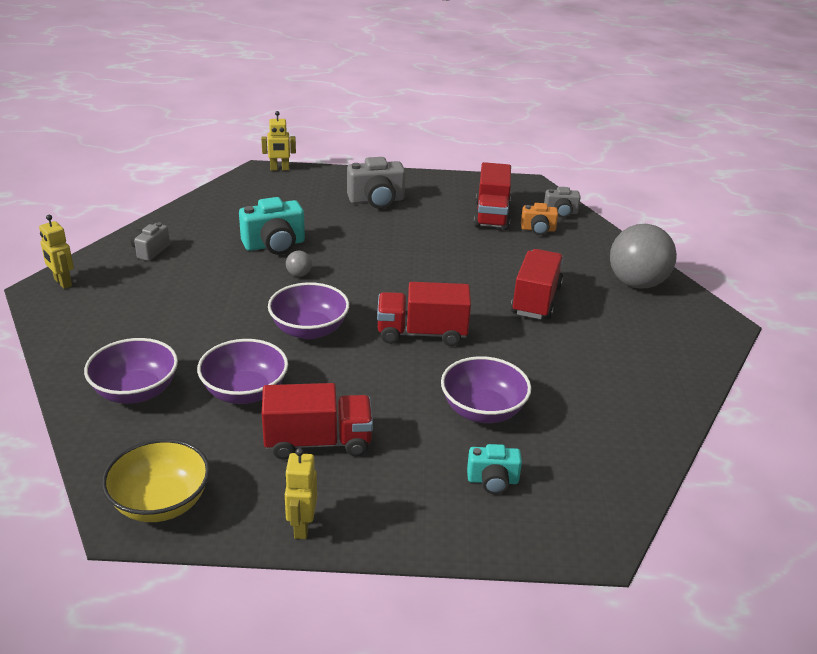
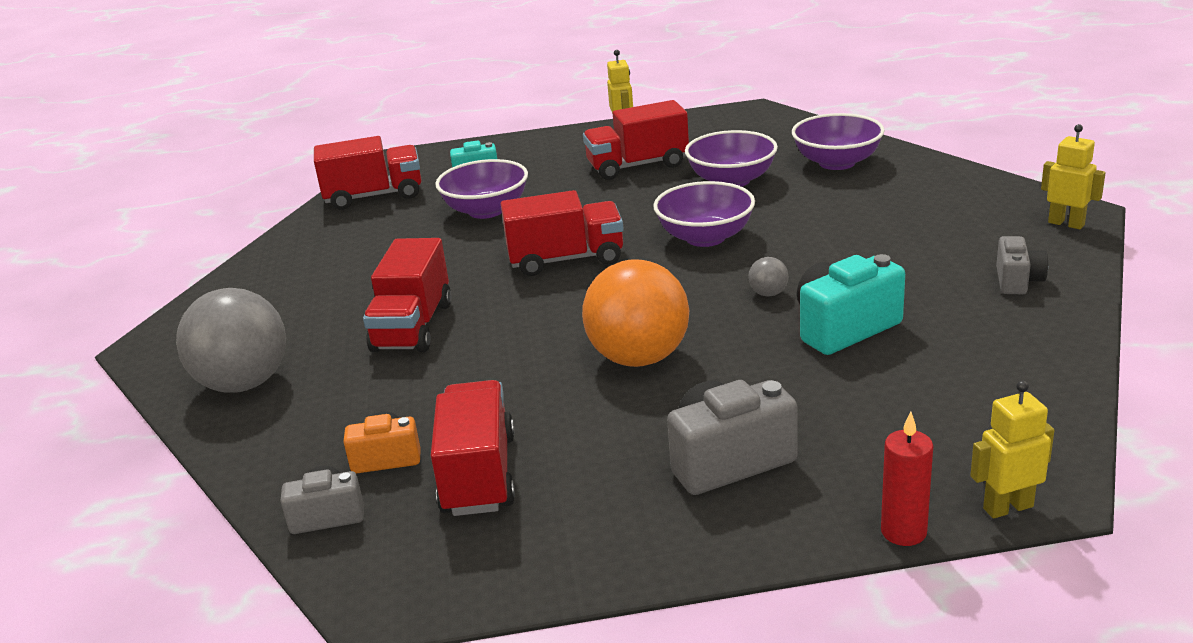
camera: 175 degrees right, 5 degrees down
(161, 503) = (738, 120): yellow bowl -> none
(324, 169) = (903, 532): none -> red candle
(397, 251) = (639, 358): none -> orange ball
(604, 467) = (374, 196): none -> red truck

